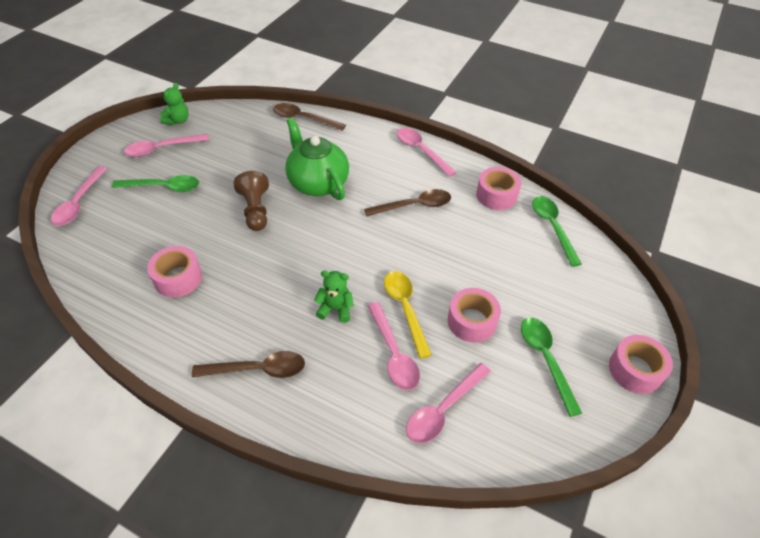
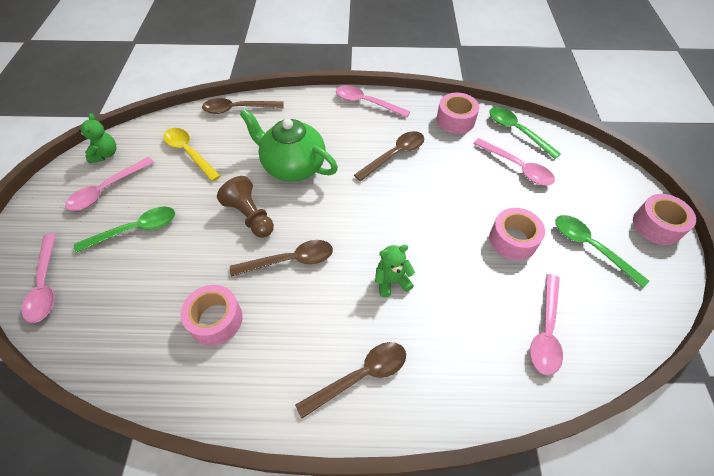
camera: 25 degrees left, 5 degrees up
(264, 258) = (290, 260): none -> brown spoon
(394, 354) = (471, 300): pink spoon -> pink spoon (517, 167)
(405, 308) = (451, 253): yellow spoon -> yellow spoon (189, 152)

